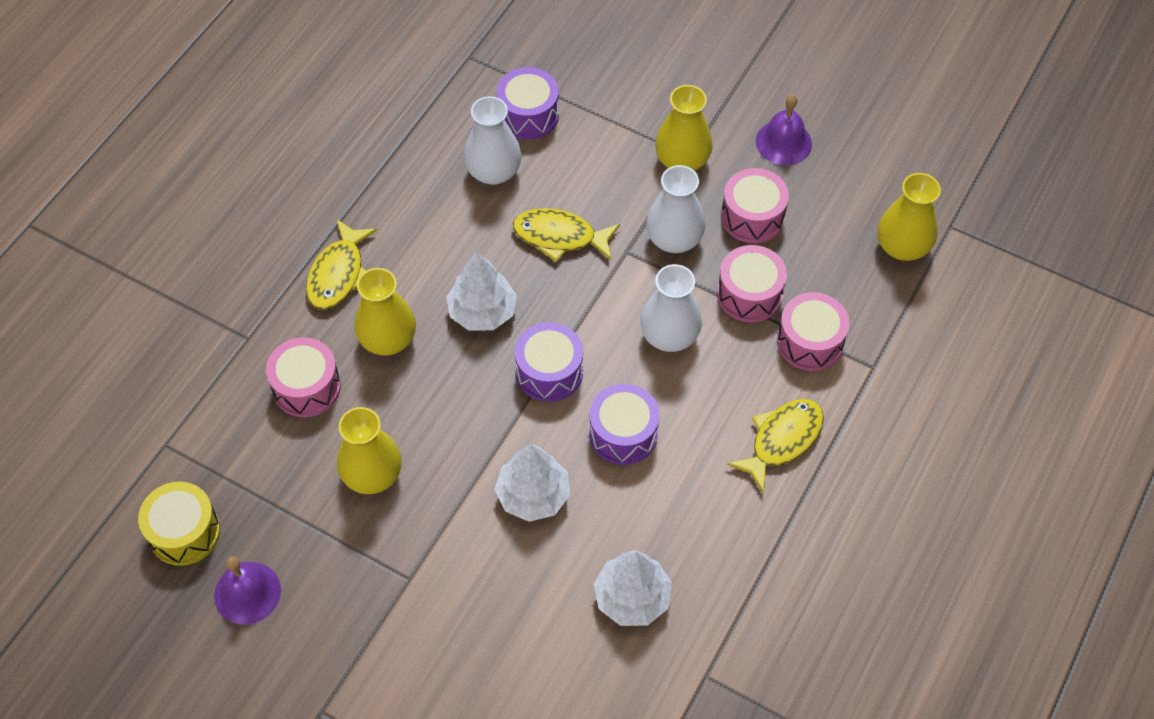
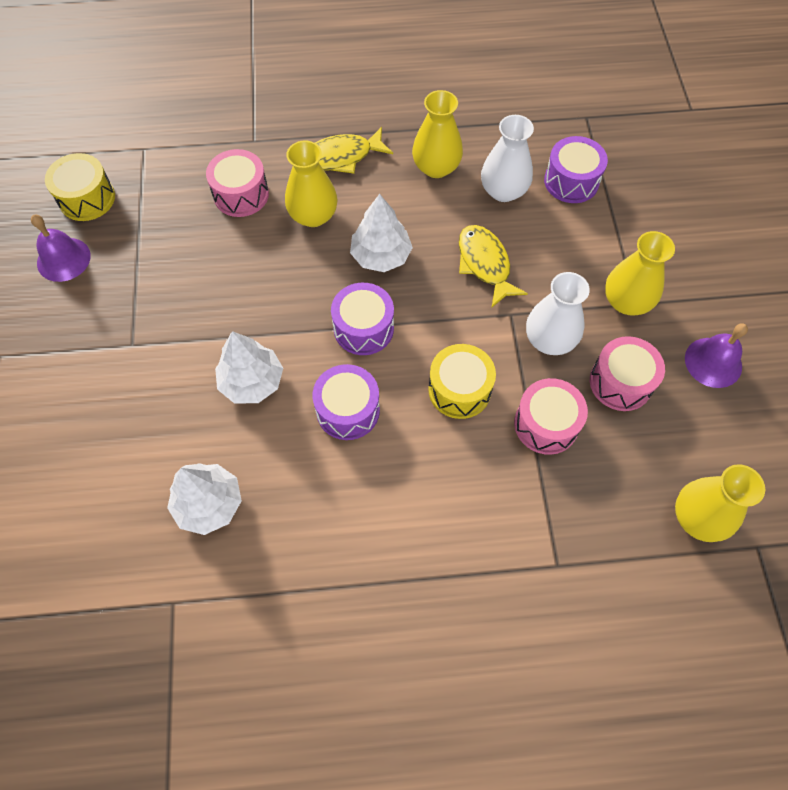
camera: 55 degrees right, 5 degrees up
(372, 475) = (199, 273): yellow vase -> yellow vase (436, 167)
(669, 336) = (459, 390): white vase -> yellow drum
(782, 440) = (429, 532): yellow fish -> none
(810, 342) = (539, 498): pink drum -> none

